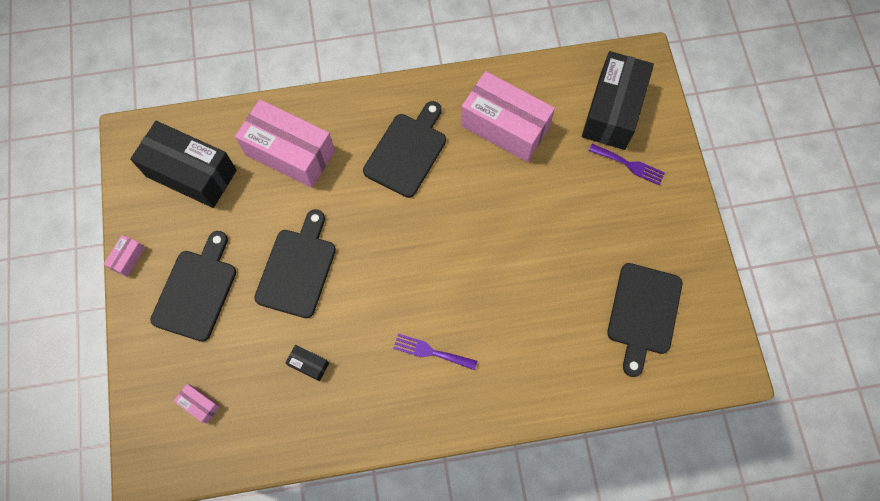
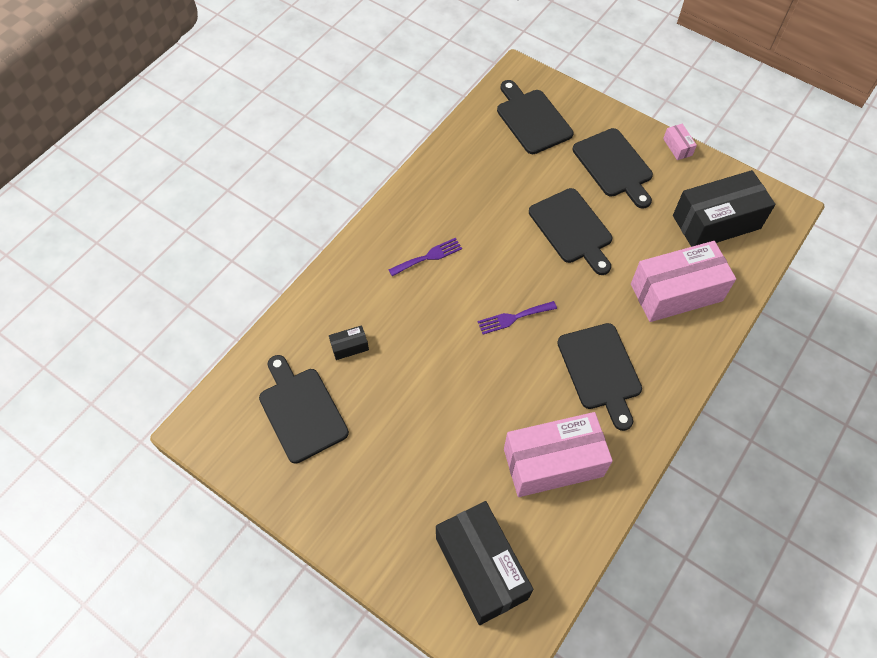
camera: 135 degrees right, 10 degrees down
(199, 404) = (532, 119): pink box -> black cutting board
(309, 364) = (496, 187): black box -> black box (349, 347)
(629, 165) = (419, 527): purple fork -> purple fork (513, 318)

